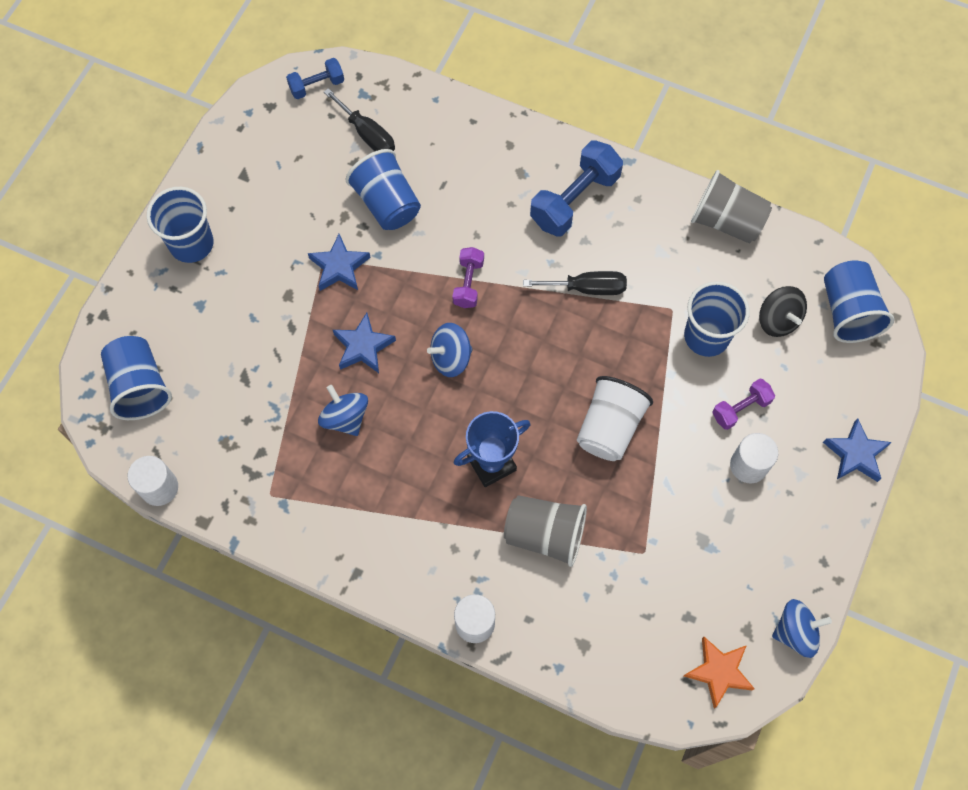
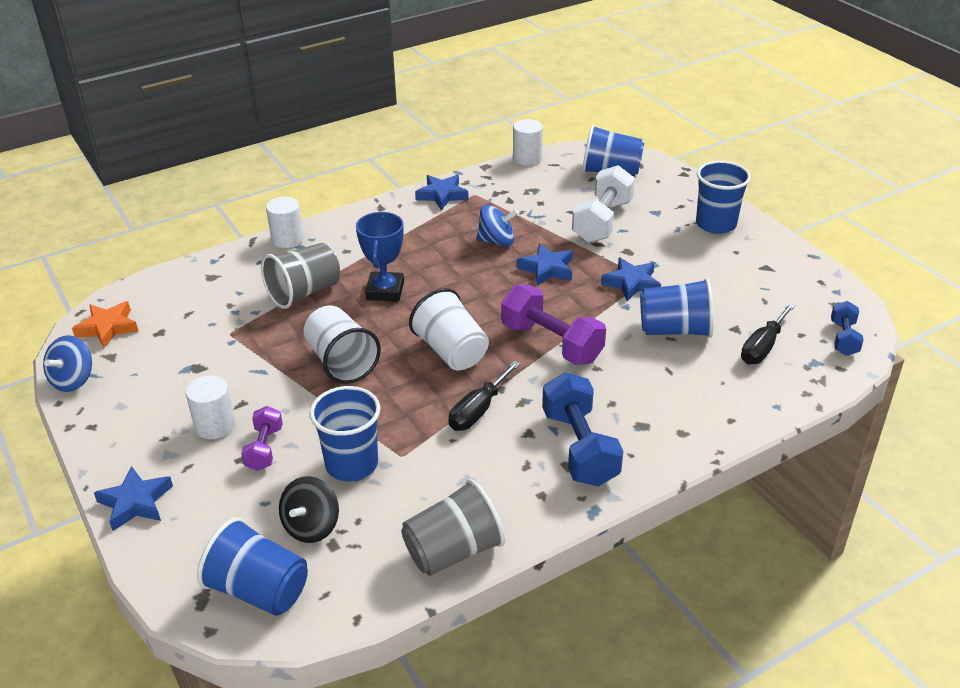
camera: 125 degrees right, 30 degrees down
(248, 343) = (602, 221): none -> white dumbbell
(292, 526) = (442, 195): none -> blue star
(367, 134) = (762, 347): black screwdriver -> black screwdriver turned 45 degrees counterclockwise
(451, 358) = (492, 306): blue spinning top -> none
(468, 283) = (551, 343): purple dumbbell -> purple dumbbell, size x1.78
(534, 351) = (451, 351): none -> white cup
(778, 320) = (311, 526): black spinning top -> black spinning top turned 75 degrees counterclockwise

